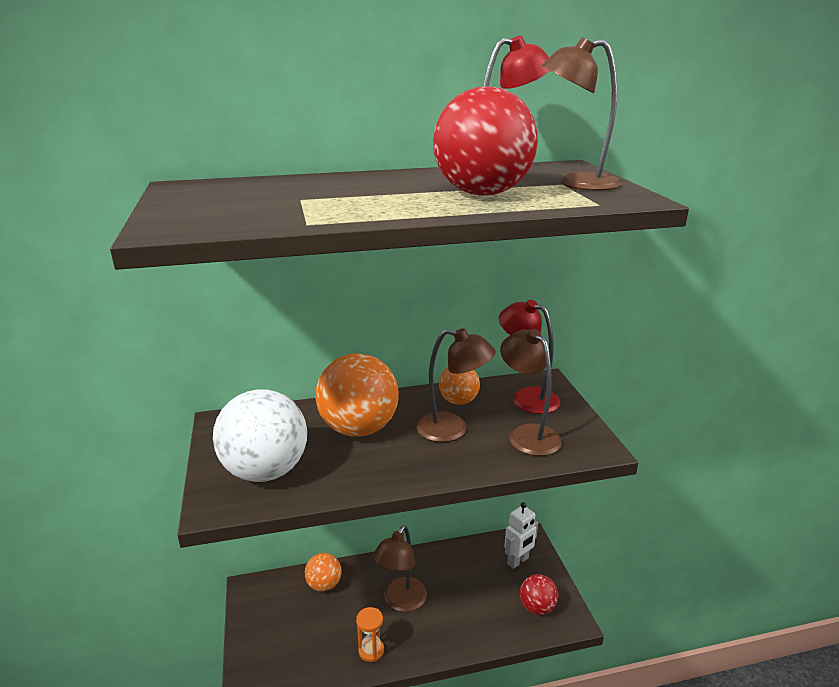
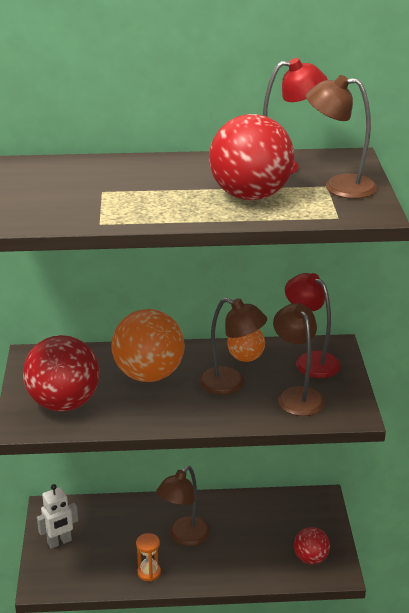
camera: 10 degrees right, 5 degrees up
(265, 471) = (64, 403): white ball -> red ball
(324, 585) = (116, 514): orange ball -> none
(518, 561) = (305, 516): white robot -> white robot (59, 542)

